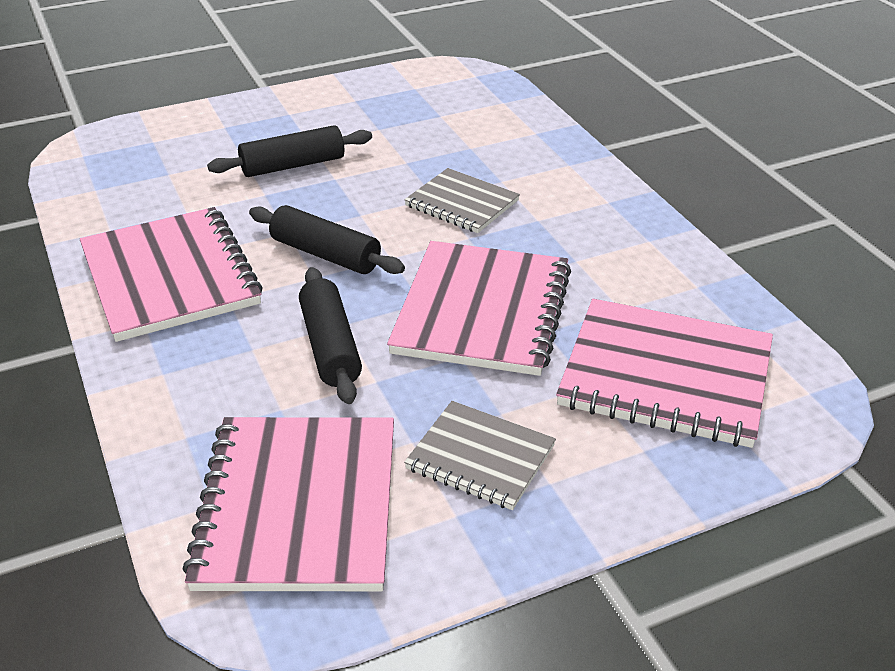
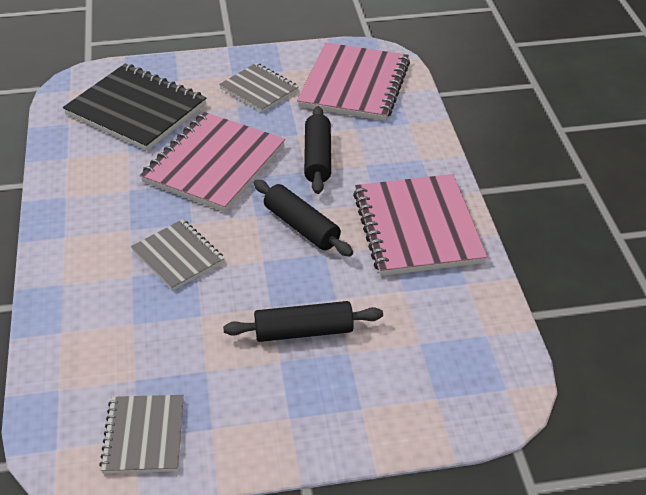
camera: 165 degrees left, 5 degrees up
(409, 89) = (144, 435): none -> grey notebook
(665, 376) = (136, 110): pink notebook -> black notebook

